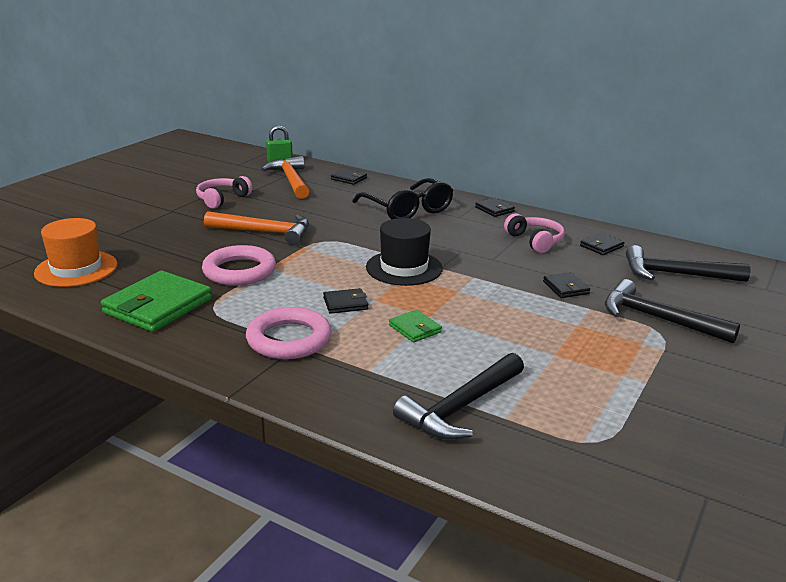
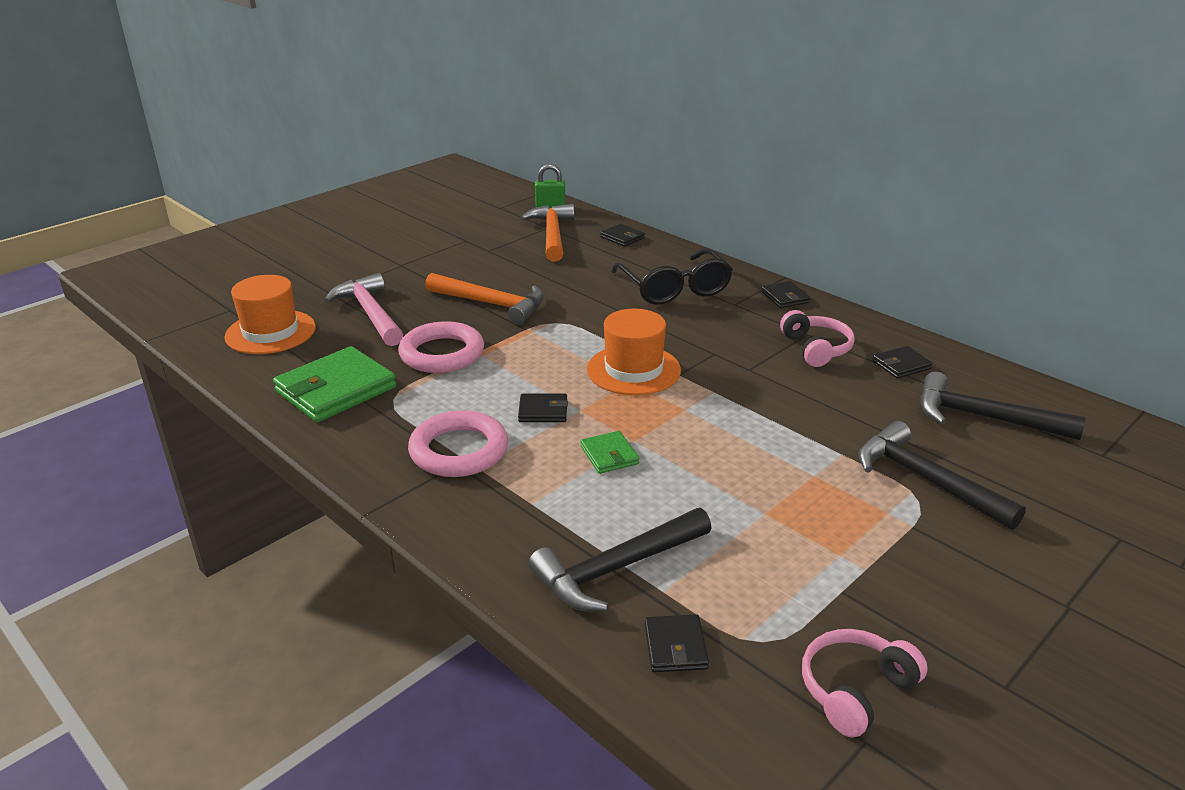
camera: 15 degrees right, 5 degrees up
(161, 247) = (370, 313): none -> pink hammer
(222, 199) = (463, 254): pink headphones -> pink headphones (855, 690)
(404, 268) = (633, 370): black hat -> orange hat
(565, 288) = (824, 420): black wallet -> black wallet (675, 646)

